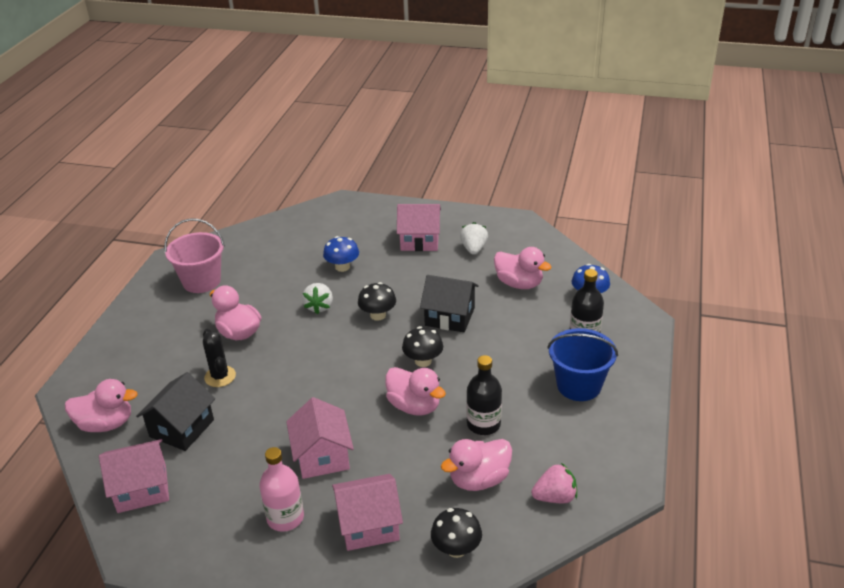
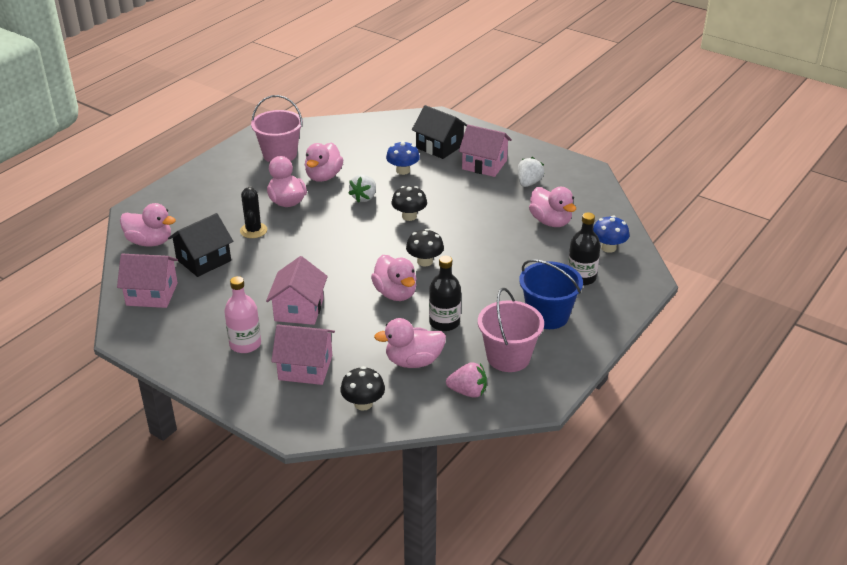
camera: 20 degrees right, 0 degrees up
(263, 294) = (323, 176): none -> pink duck
(449, 317) = (470, 233): black house -> black house (439, 146)
(570, 444) = (508, 357): none -> pink bucket

